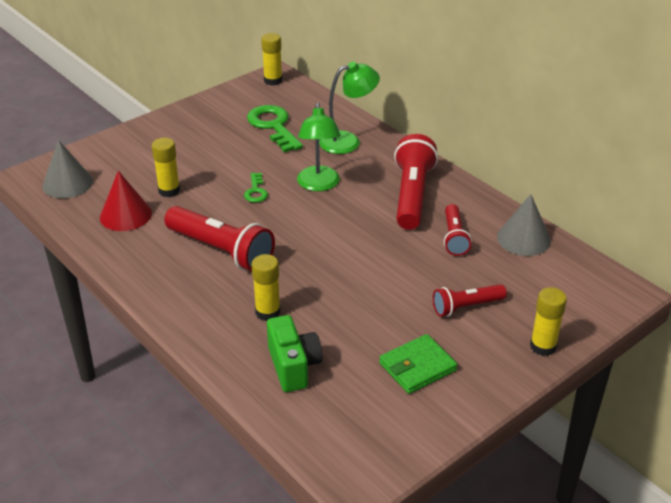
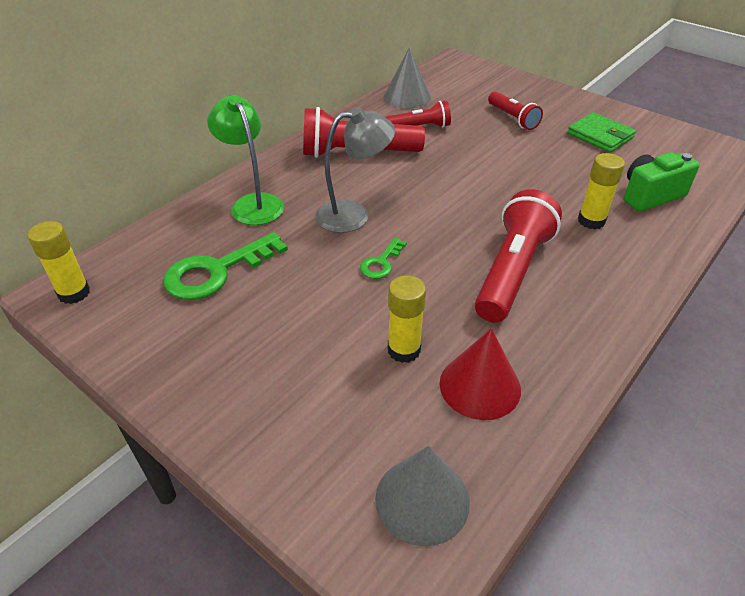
camera: 100 degrees left, 5 degrees up
(256, 191) = (381, 263): green key -> green key turned 135 degrees clockwise
(319, 185) = (353, 215): green lamp -> grey lamp
(543, 346) = (537, 88): yellow glue stick -> none

